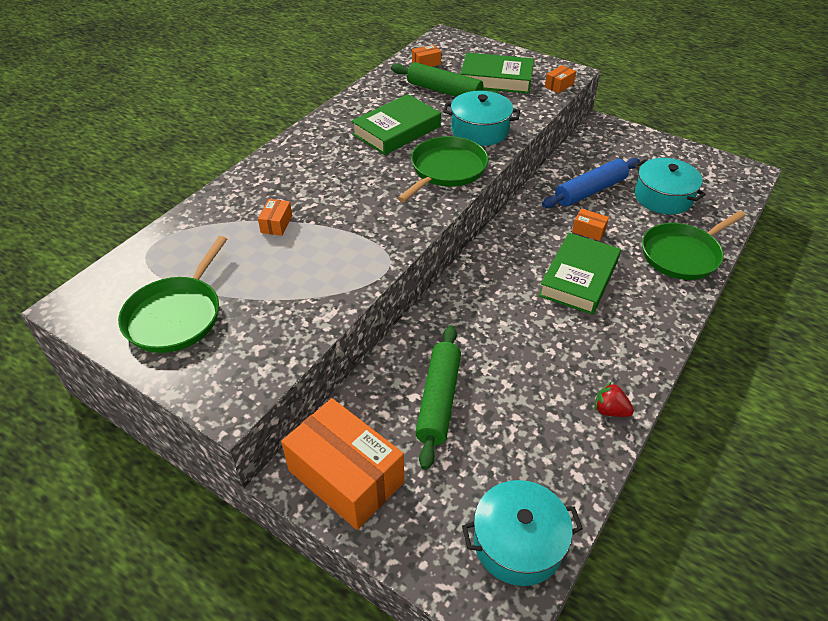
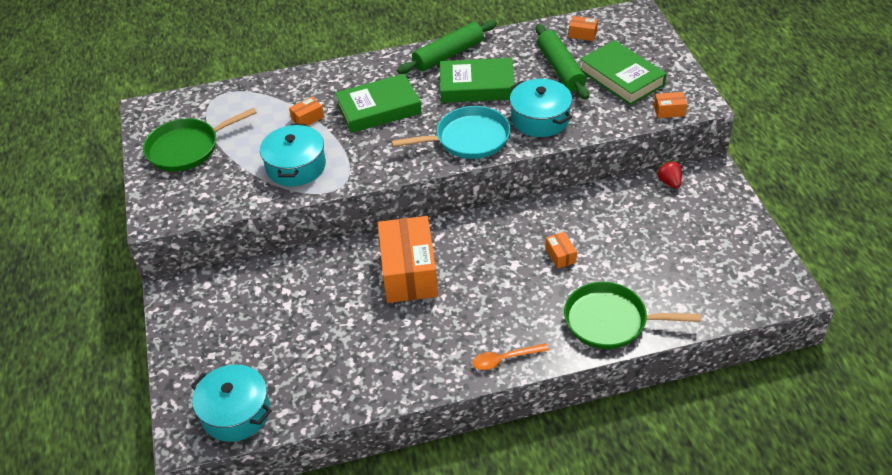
camera: 45 degrees right, 0 degrees up
(346, 476) = (196, 310): orange box -> orange box (409, 272)
(438, 400) = (297, 303): green rolling pin -> green rolling pin (448, 55)
(446, 170) = (468, 139): green pan -> turquoise pan
(578, 278) = (498, 286): green book -> green book (379, 109)
(590, 191) = (610, 224): blue rolling pin -> none
(610, 410) = (390, 385): red strawberry -> red strawberry (669, 182)
(659, 328) = (505, 359): none -> orange spoon
(663, 197) = (668, 266): turquoise pot -> turquoise pot (296, 166)

